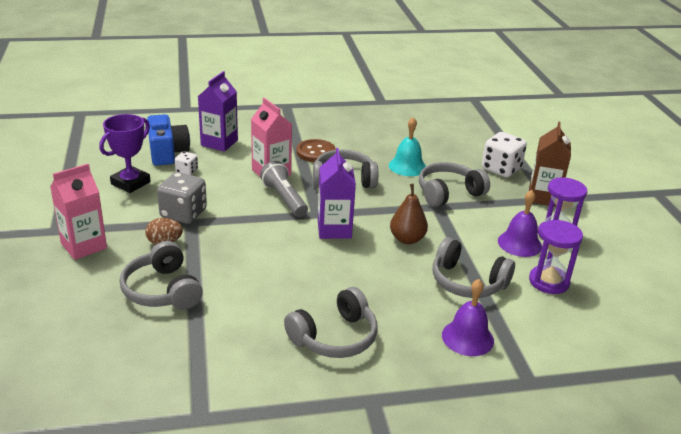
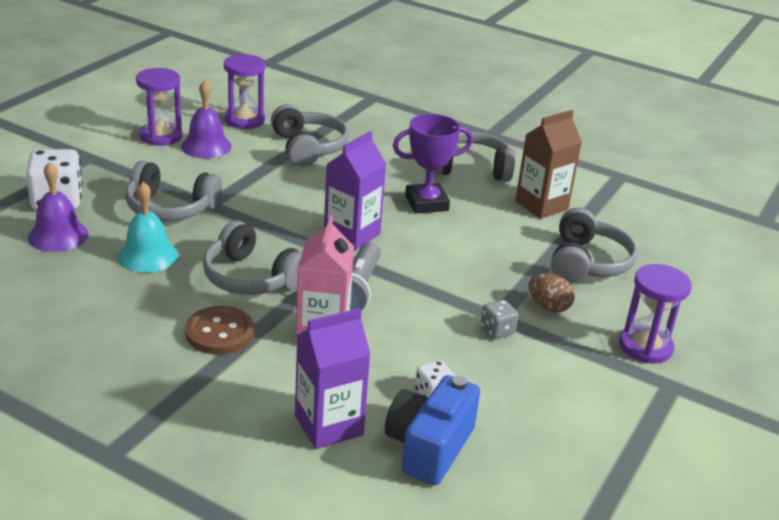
camera: 140 degrees left, 0 degrees up
(84, 246) = (645, 347): pink carton -> purple hourglass
(130, 183) = (530, 414): purple trophy -> purple trophy (426, 203)
(183, 214) = (497, 331): grey dice -> grey dice, size x0.52
(407, 239) = (297, 194): brown pear -> none
(467, 337) = (372, 126): purple bell -> purple bell (58, 235)
(543, 197) = (90, 161): brown carton -> brown carton (541, 205)

